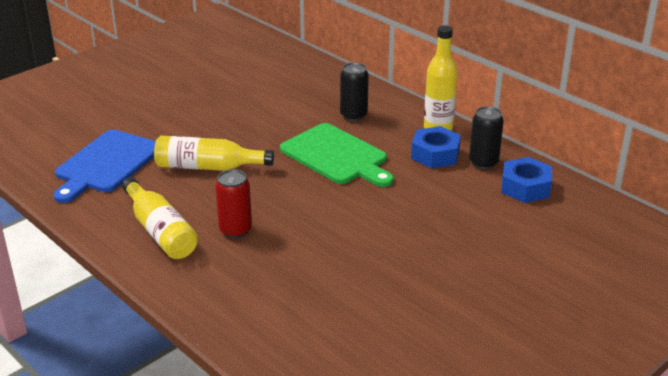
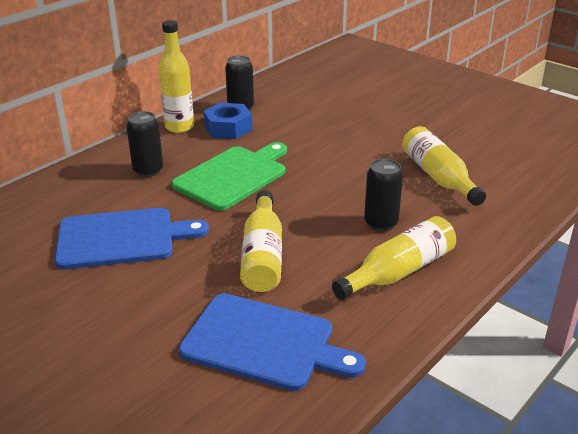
camera: 95 degrees left, 0 degrees up
(235, 230) = (381, 223): red can -> black can
(251, 109) = (122, 238): none -> blue cutting board
(313, 279) = (438, 177): none -> yellow bottle
(525, 187) = (277, 93): blue nut -> none

